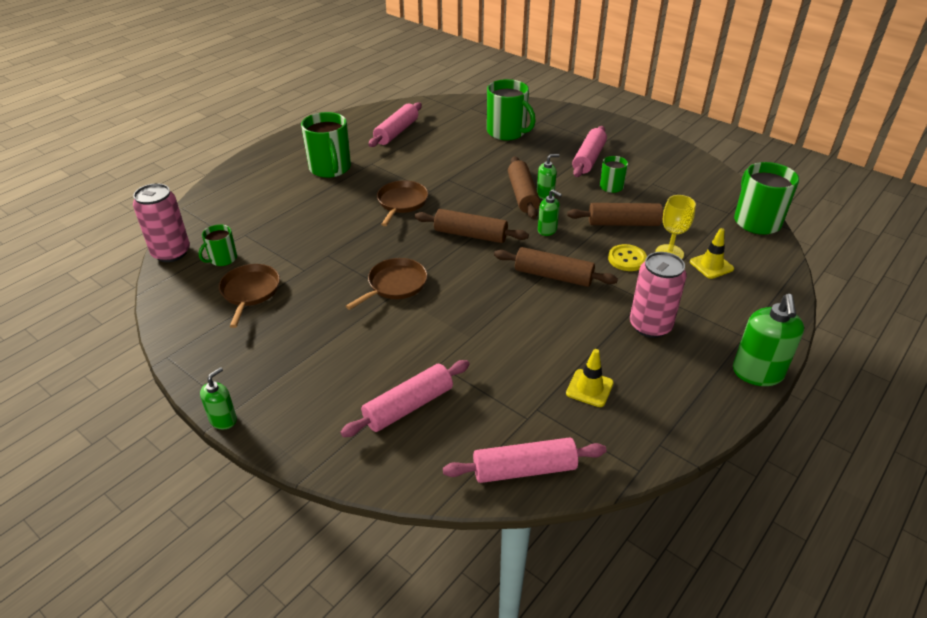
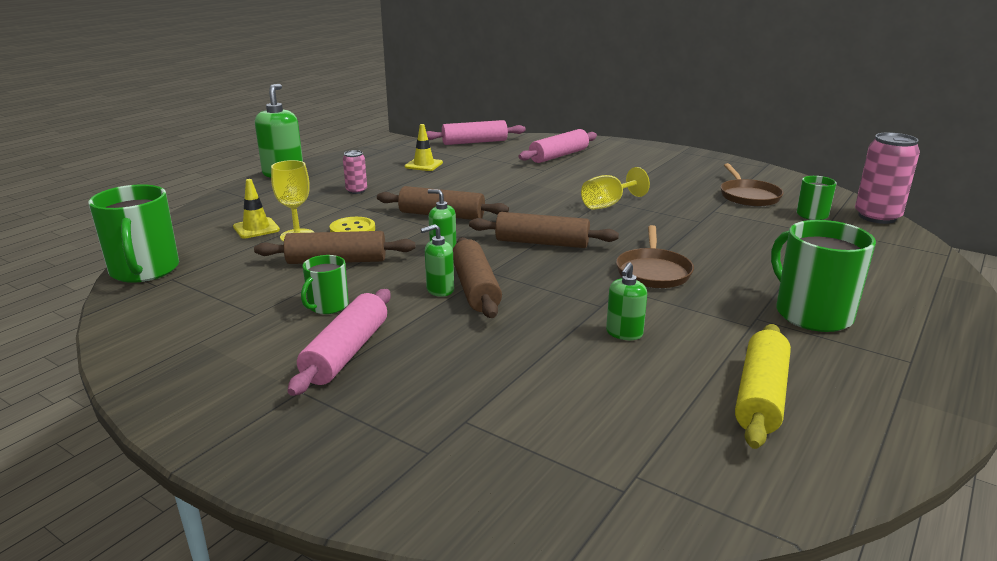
camera: 175 degrees right, 15 degrees down
(223, 420) = (684, 149): green soap dispenser -> green soap dispenser (624, 333)
(395, 285) = (608, 204): brown pan -> yellow goblet
(396, 132) = (760, 396): pink rolling pin -> yellow rolling pin
(507, 132) = (511, 409): green mug -> none
(650, 326) = (356, 191): pink can -> pink can, size x0.53

